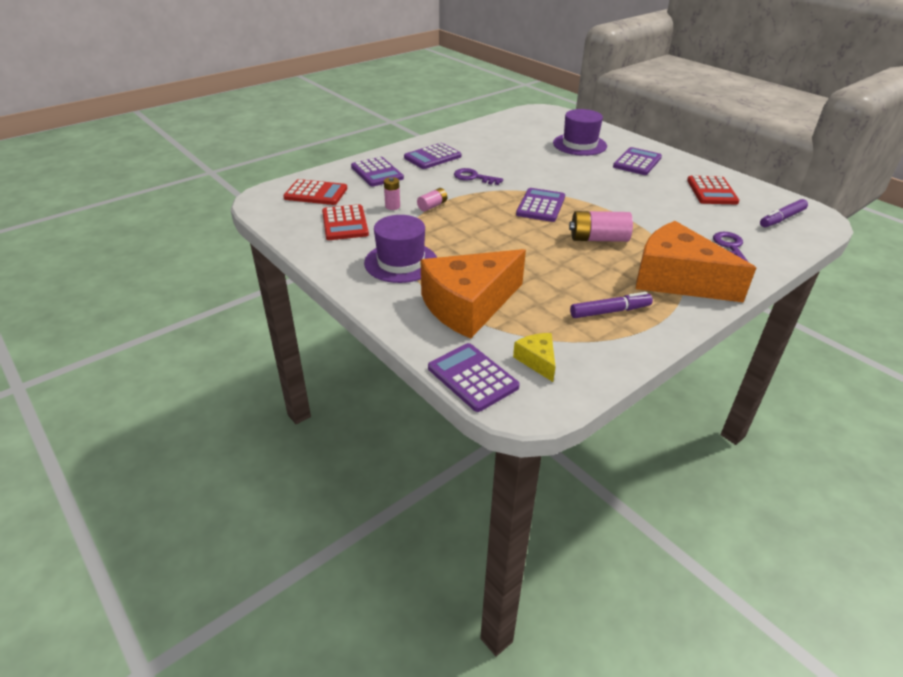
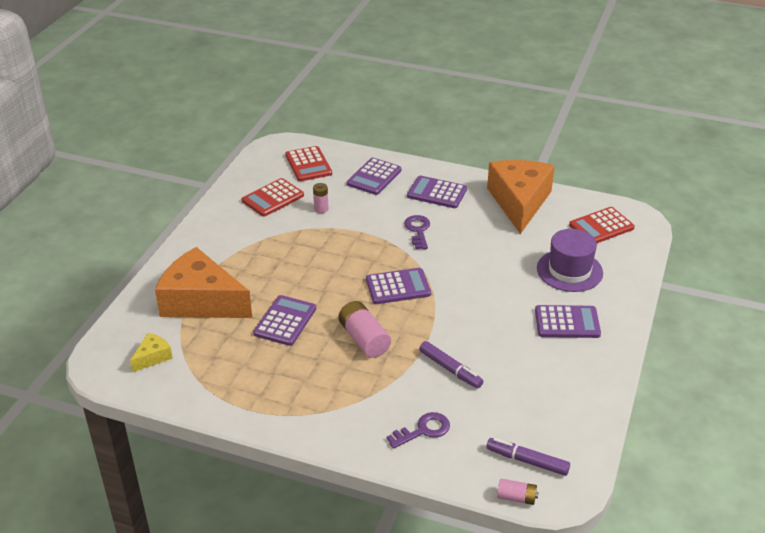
camera: 60 degrees right, 0 degrees up
(401, 262) = (237, 247): purple hat -> none
(432, 206) = (341, 228): pink battery -> pink battery (516, 497)
(472, 377) = (115, 333): purple calculator -> purple calculator (285, 321)
(610, 311) = (245, 377): purple marker -> purple marker (450, 369)
(677, 279) = (328, 406): orange cheese -> orange cheese (519, 202)
(712, 191) = (547, 394): red calculator -> red calculator (601, 226)

